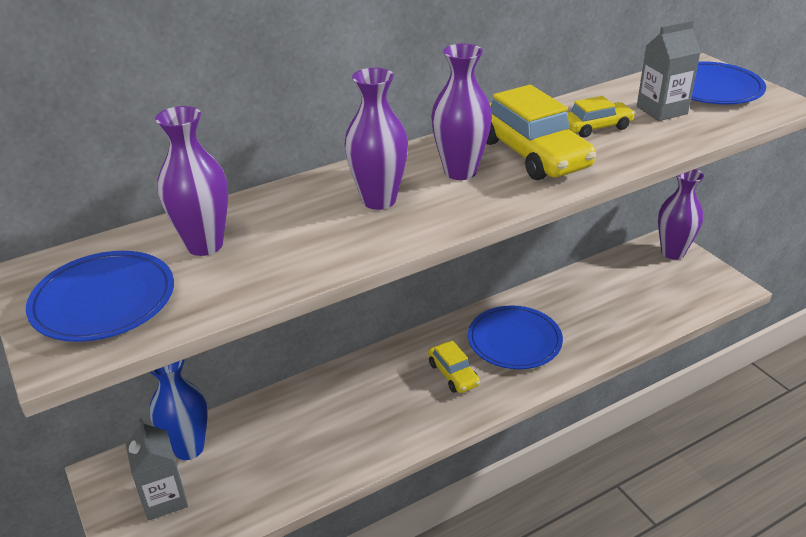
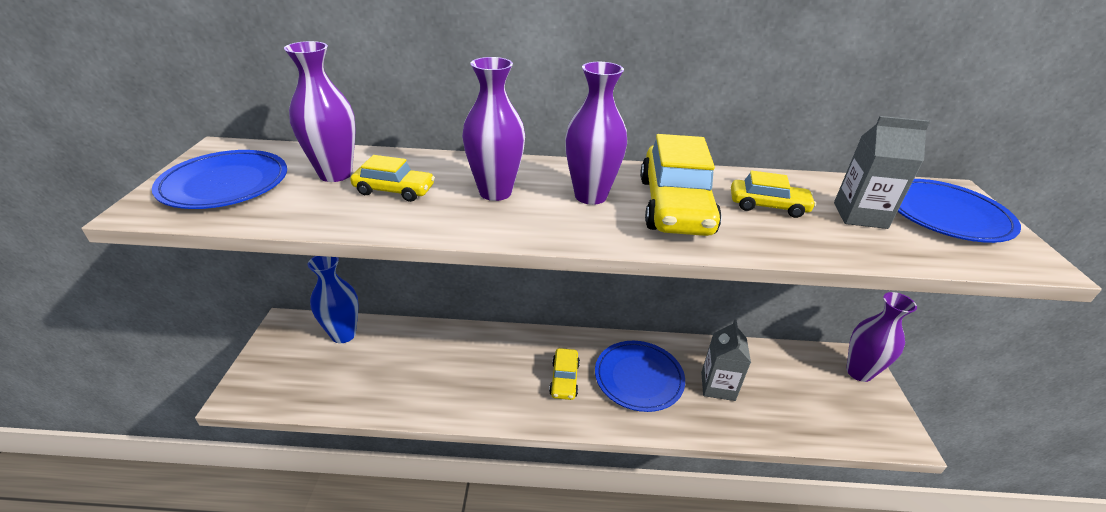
camera: 30 degrees right, 0 degrees up
(164, 499) = (296, 361): grey carton -> grey carton (718, 386)
(286, 236) = (394, 190): none -> yellow car

